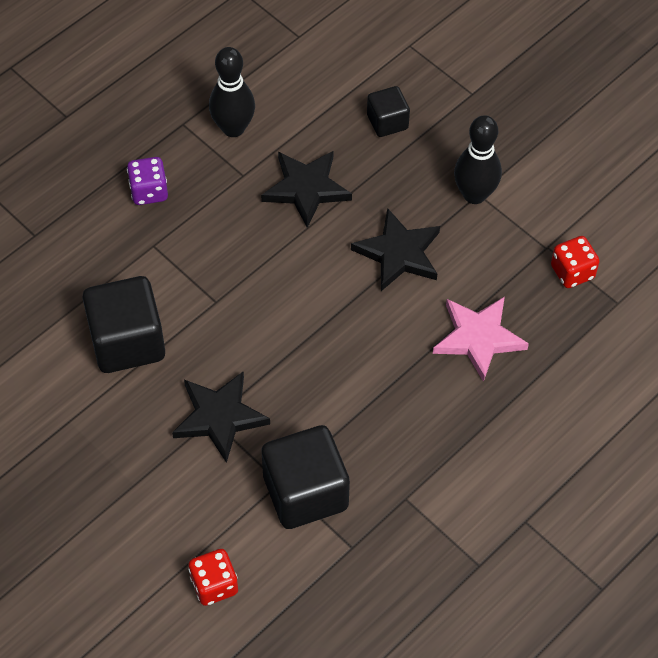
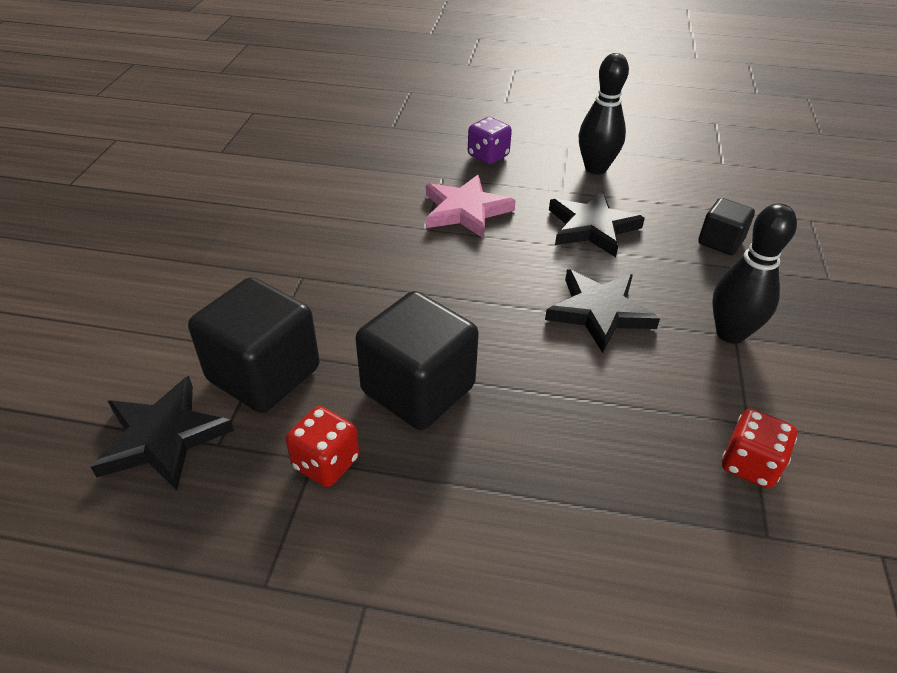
camera: 55 degrees right, 15 degrees down
(127, 342) = (339, 201): black cube -> black cube (418, 389)
(214, 585) = (111, 358): red dice -> red dice (326, 462)
(219, 417) = (307, 280): black star -> black star (163, 437)
(478, 338) = (572, 421): pink star -> pink star (465, 210)

